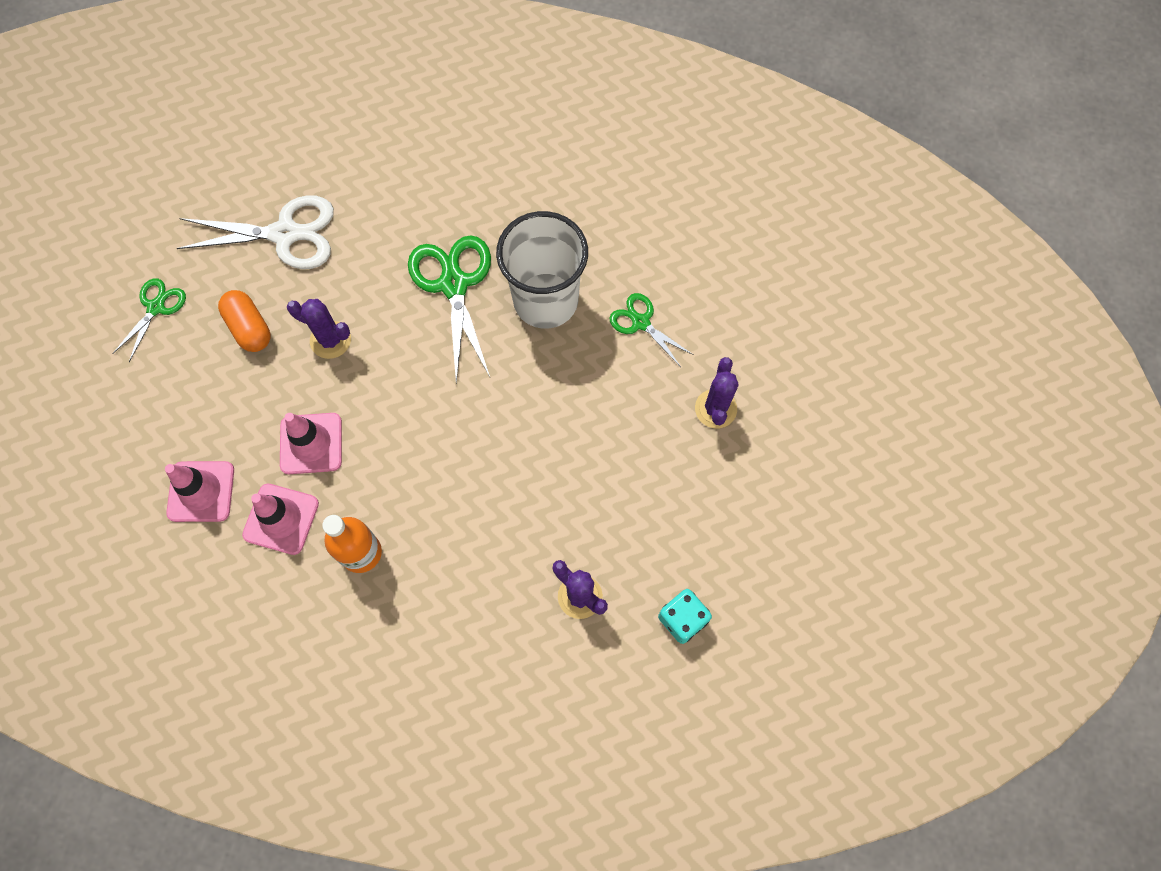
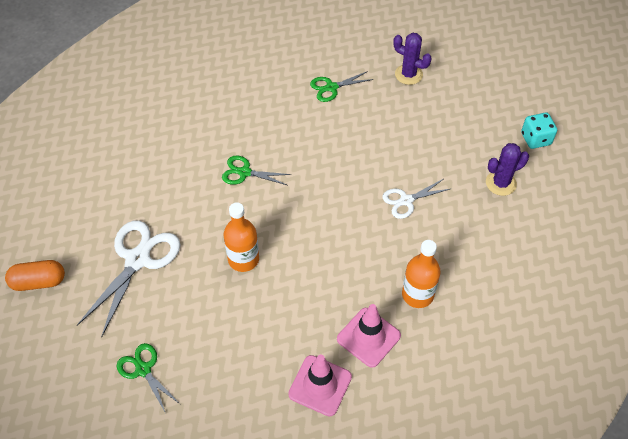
camera: 65 degrees left, 15 degrees down
(249, 328) = (201, 309): orange capsule -> orange capsule (39, 282)
(311, 443) = (319, 298): pink traffic cone -> none
(330, 340) = (243, 259): purple cactus -> orange bottle
(454, 284) = (244, 172): green scissors -> green scissors, size x0.56
(496, 487) = (406, 200): none -> white scissors
(545, 300) = (287, 128): white cup -> none

